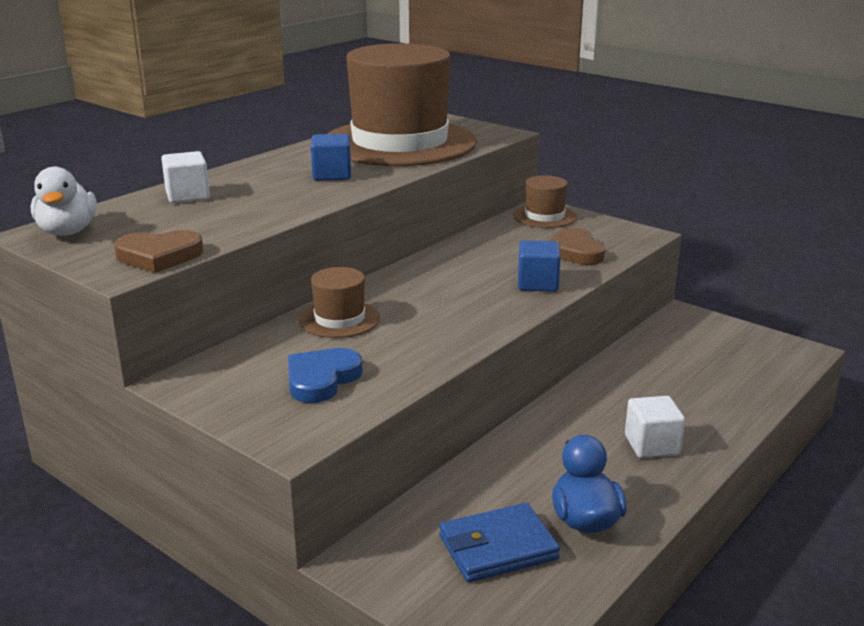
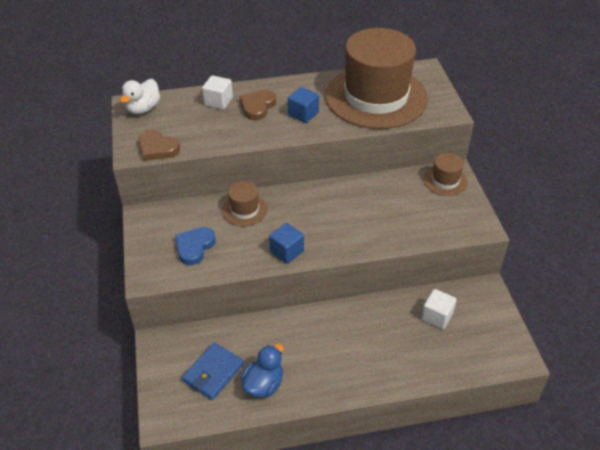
camera: 40 degrees right, 20 degrees up
(321, 379) = (194, 247): blue heart -> blue heart turned 45 degrees counterclockwise
(498, 547) = (213, 373): blue wallet -> blue wallet turned 75 degrees counterclockwise
(537, 284) = (367, 237): blue cube -> blue cube (287, 251)
(575, 252) = (421, 221): brown heart -> brown heart (257, 107)
(651, 445) = (347, 364): white cube -> white cube (437, 316)

